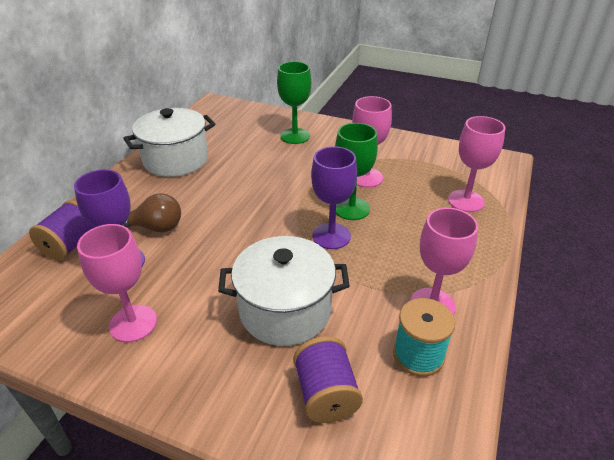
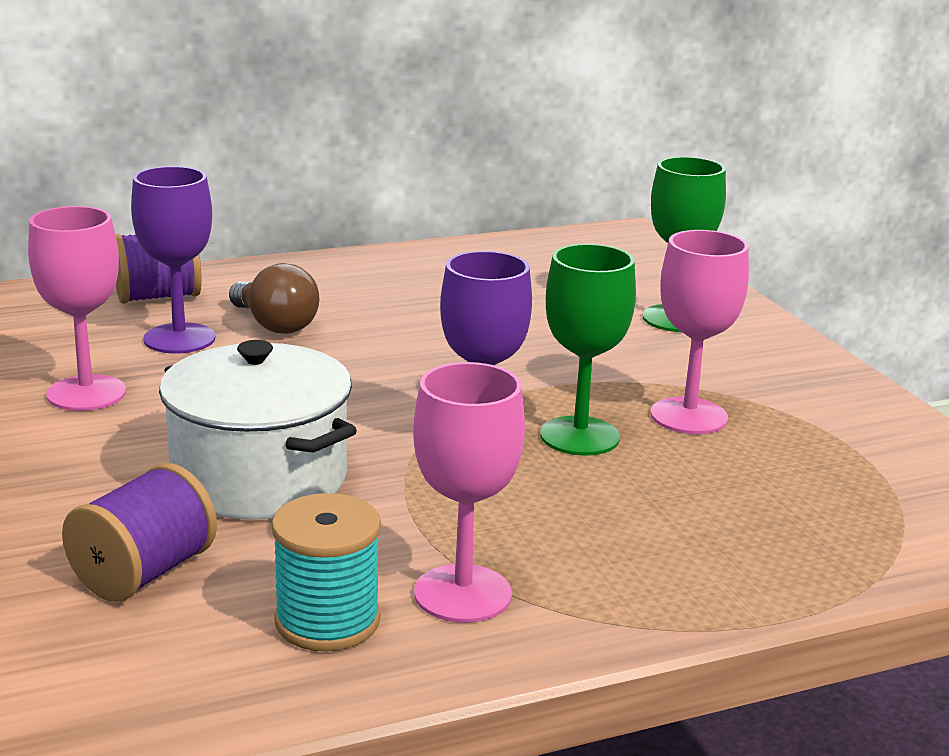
camera: 45 degrees right, 15 degrees down
(176, 160) = (436, 272): white pot -> none
(466, 201) = (815, 529): pink goblet -> none

